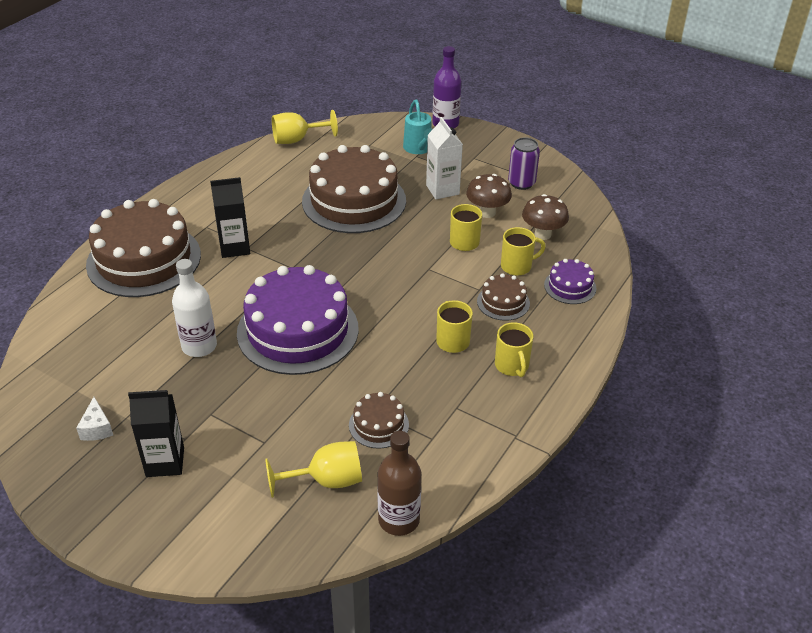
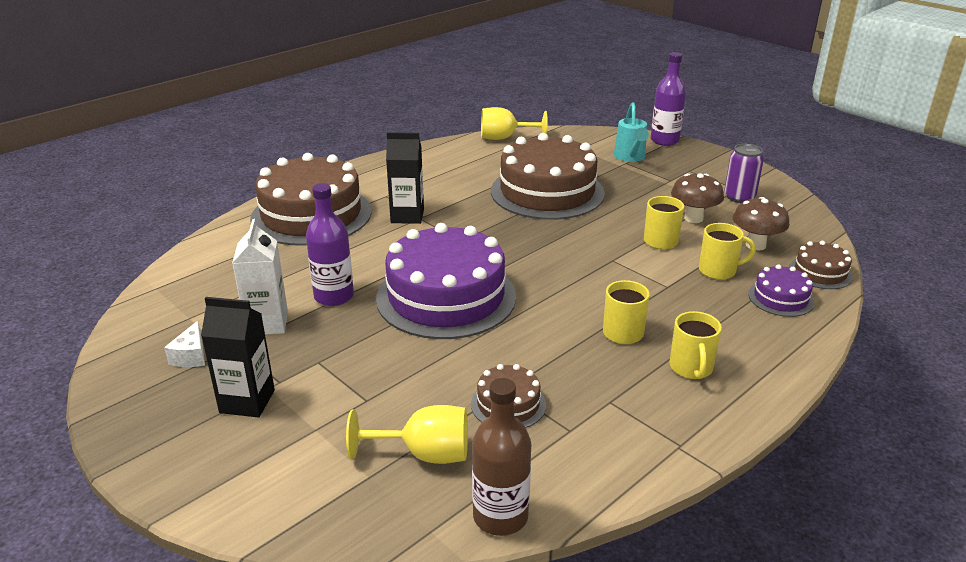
camera: 15 degrees right, 10 degrees down
(199, 346) = (334, 296): white bottle -> purple bottle
(442, 190) = (647, 193): white carton -> white carton (267, 323)
(503, 302) = (694, 302): brown cake -> brown cake (820, 272)

